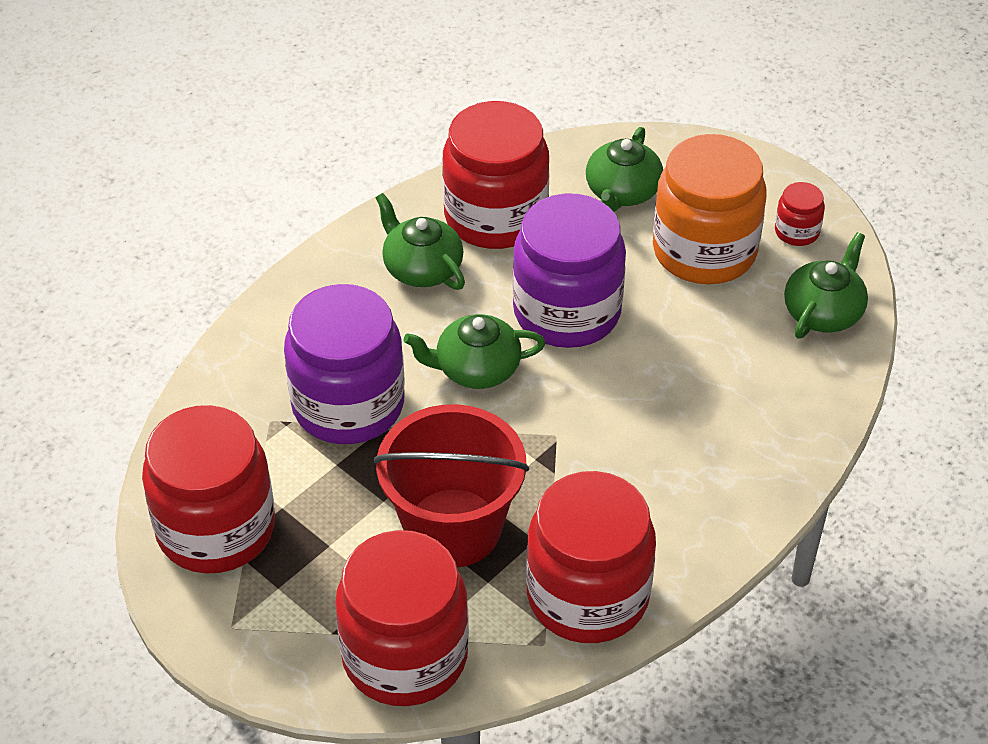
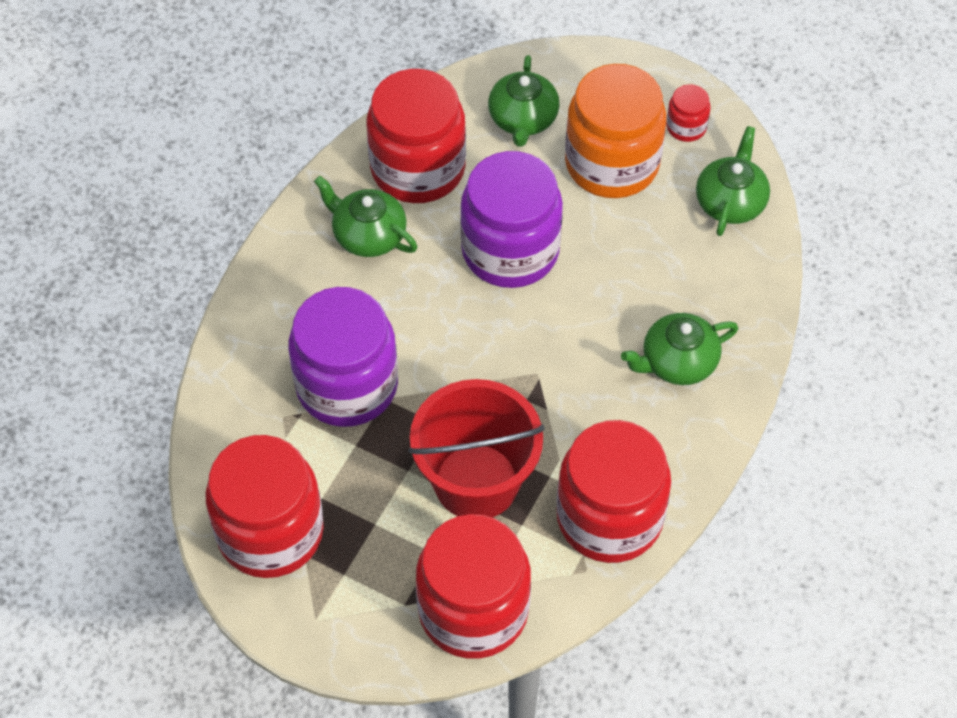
camera: 15 degrees left, 10 degrees up
(476, 369) = (448, 324): green teapot -> green teapot (677, 362)

